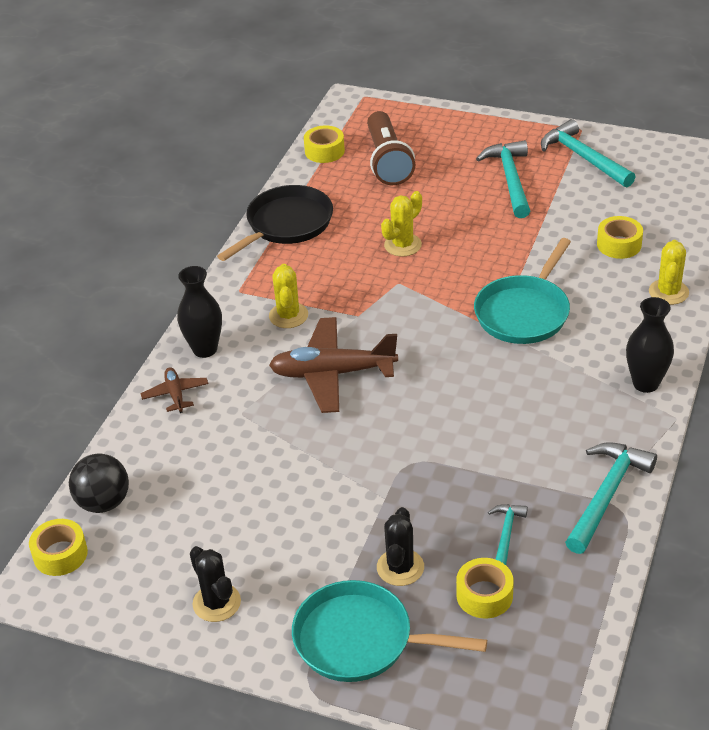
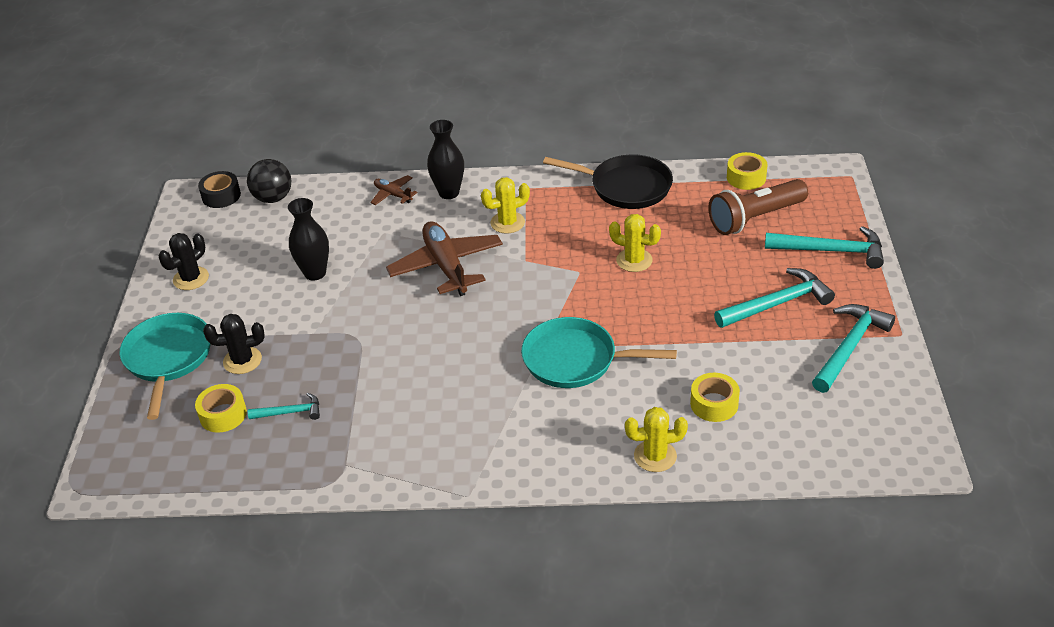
camera: 70 degrees right, 0 degrees up
(60, 554) = (221, 196): yellow tape -> black tape
(175, 394) = (393, 195): brown plane -> brown plane turned 105 degrees counterclockwise
(607, 495) = (353, 466): turquoise hammer -> turquoise hammer (831, 251)
(645, 383) = (508, 464): black vase -> black vase (315, 273)

